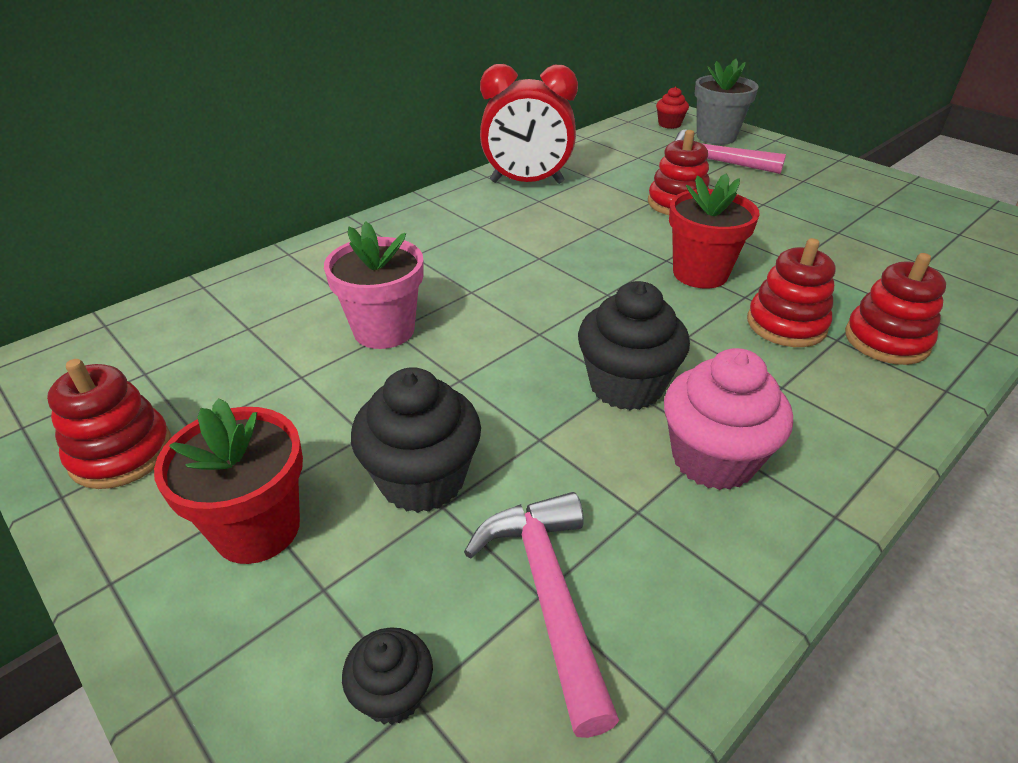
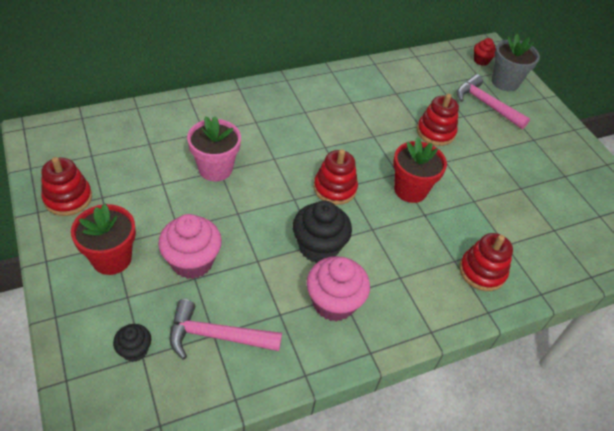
camera: 15 degrees right, 10 degrees up
(422, 479) = (192, 261): black cupcake -> pink cupcake
(527, 182) = (353, 85): red clock -> none
(548, 595) = (217, 336): pink hammer -> pink hammer turned 90 degrees counterclockwise
(786, 324) = (433, 241): red stacking toy -> red stacking toy (335, 188)

